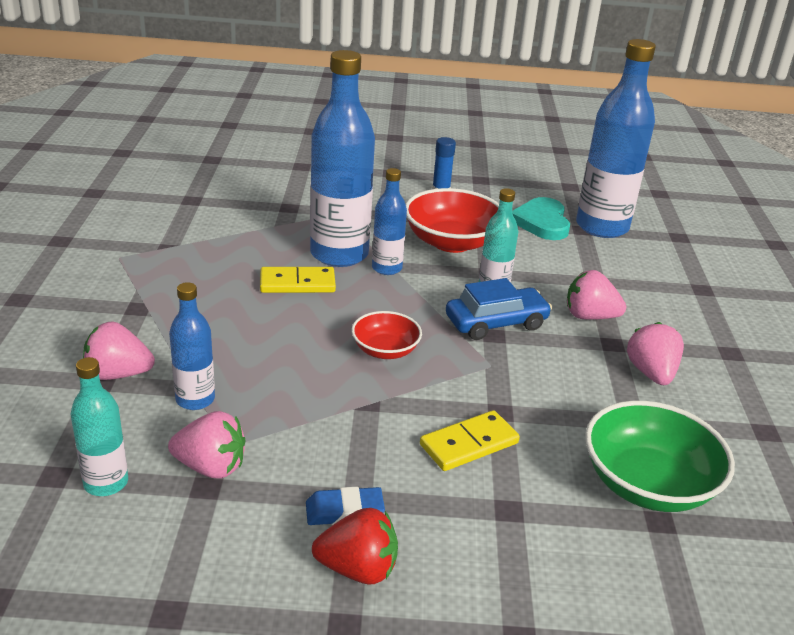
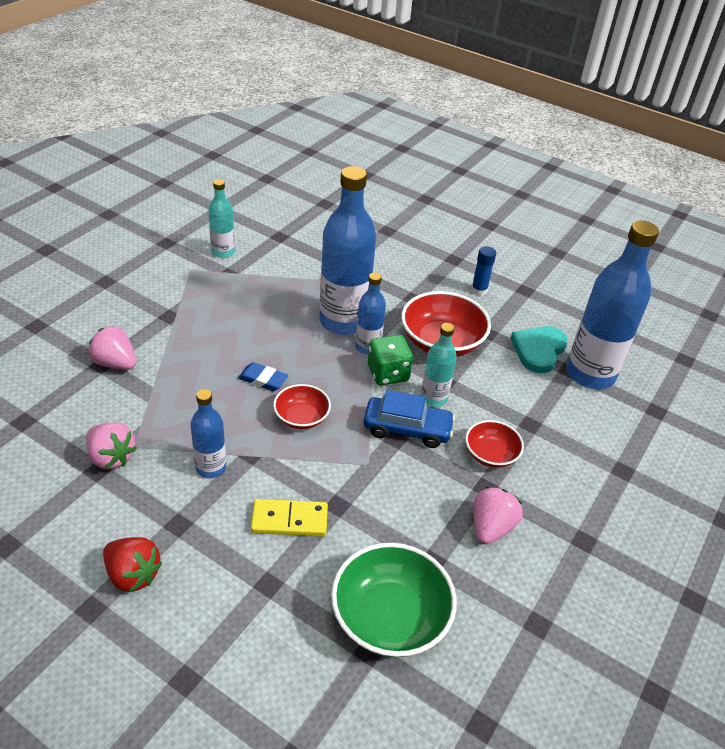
camera: 30 degrees right, 10 degrees up
(106, 483) = (45, 440): turquoise bottle -> turquoise bottle (223, 252)
(195, 399) = (144, 403): blue bottle -> blue bottle (211, 467)
(297, 283) = (290, 336): yellow domino -> none
(344, 511) = (162, 529): blue eraser -> blue eraser (263, 380)
(429, 284) = (388, 373): none -> green dice
(589, 316) = (491, 454): pink strawberry -> red bowl

